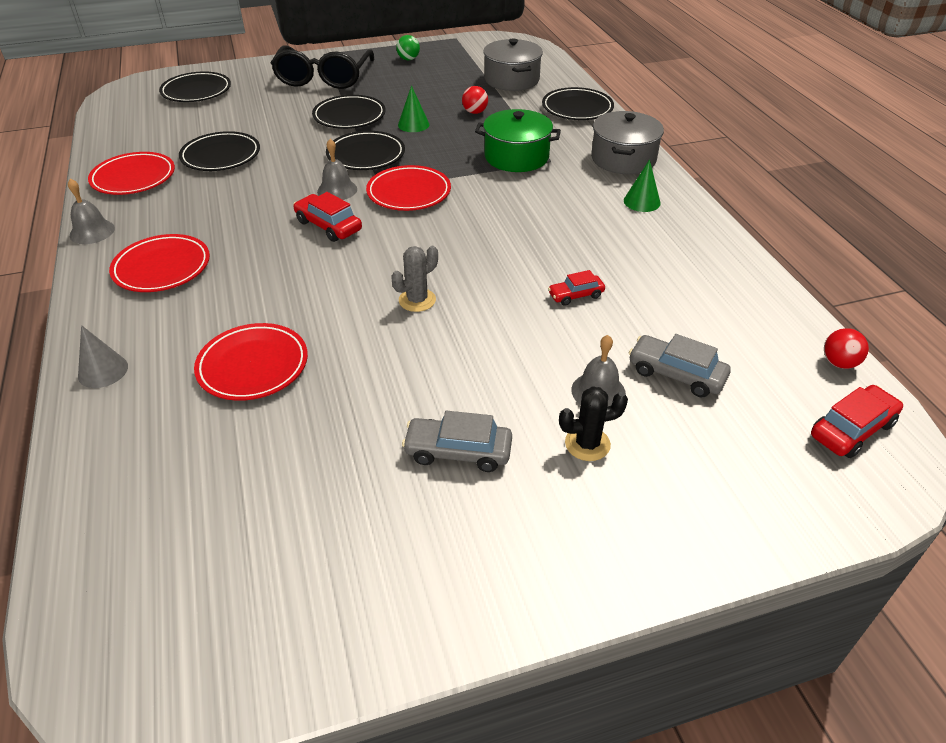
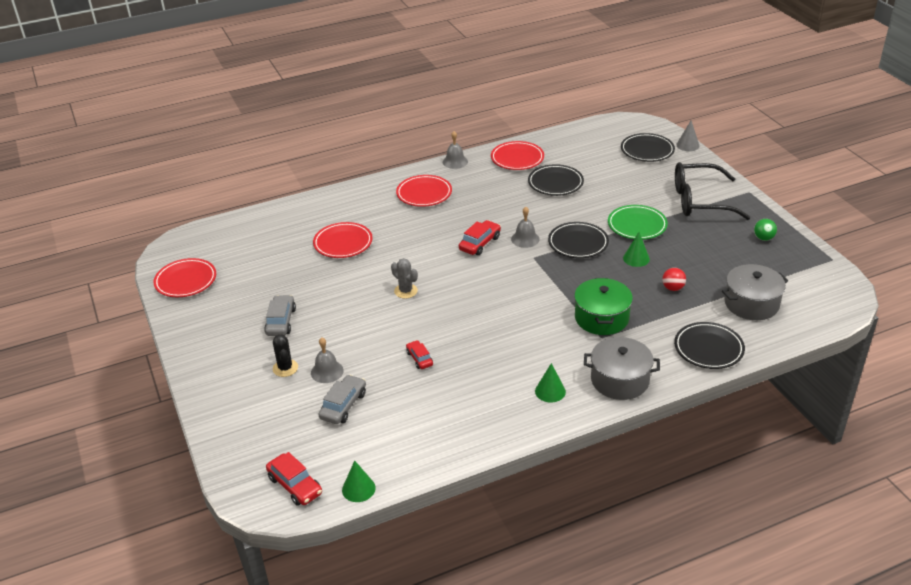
camera: 85 degrees right, 5 degrees down
(103, 371) = (337, 199): grey cone -> grey cone (687, 145)
(349, 116) = (637, 225): black plate -> green plate
(409, 193) = (530, 270): red plate -> red plate (186, 281)
(839, 363) = (358, 489): red ball -> green cone

